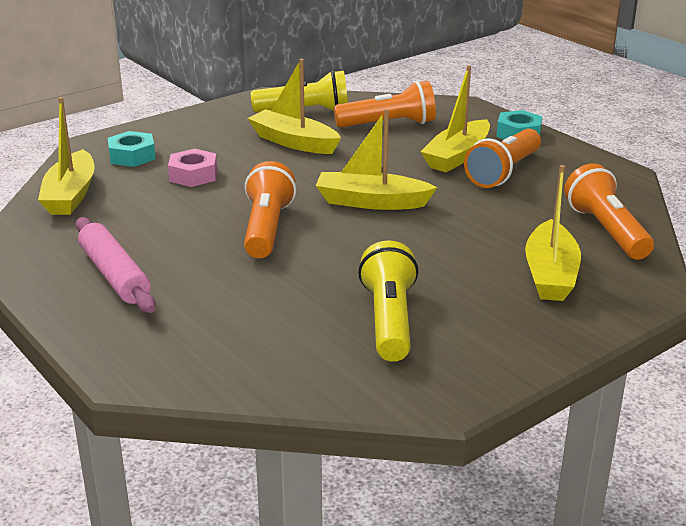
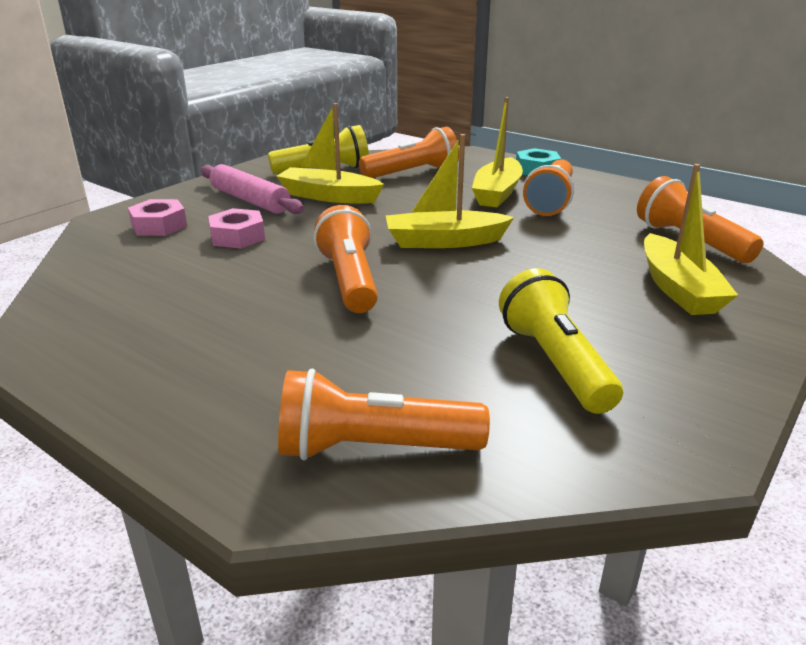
camera: 15 degrees left, 0 degrees up
(71, 195) = (100, 272): yellow boat -> none
(115, 275) = (190, 357): pink rolling pin -> pink rolling pin (250, 200)
(132, 156) = (159, 225): turquoise nut -> pink nut
(213, 358) = (373, 448): none -> orange flashlight

